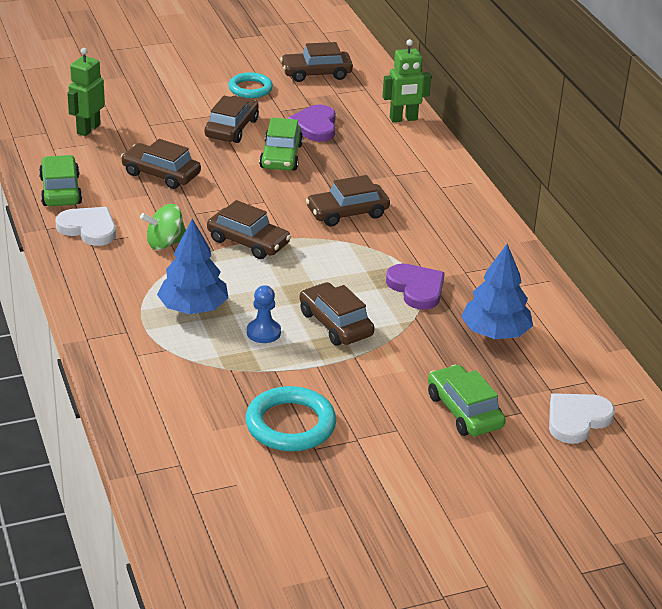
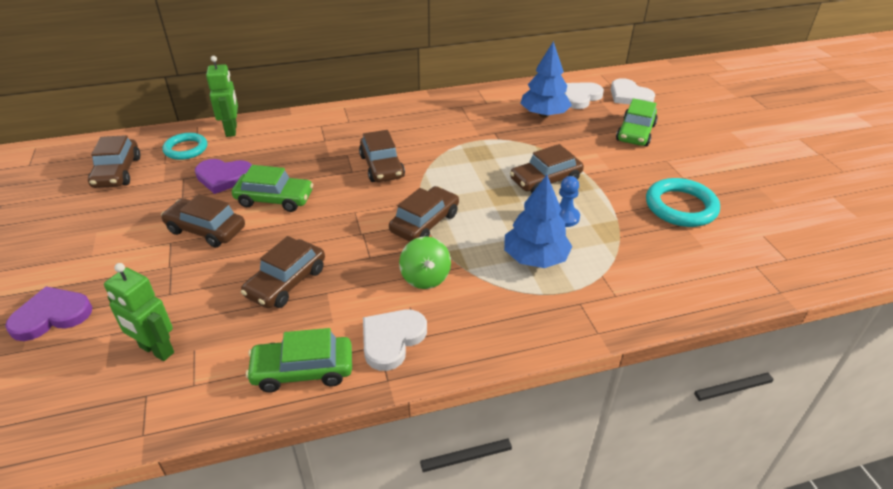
camera: 85 degrees left, 5 degrees up
(250, 89) = (125, 215): turquoise ring -> turquoise ring (186, 149)
(416, 288) = (493, 141): purple heart -> purple heart (51, 316)
(464, 411) = (635, 133): green car -> green car turned 45 degrees counterclockwise
(556, 370) = (580, 97): none -> white heart

